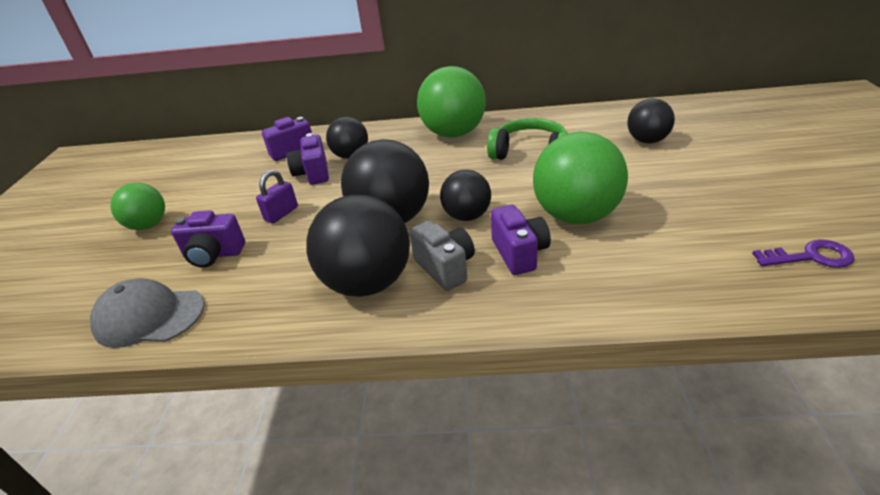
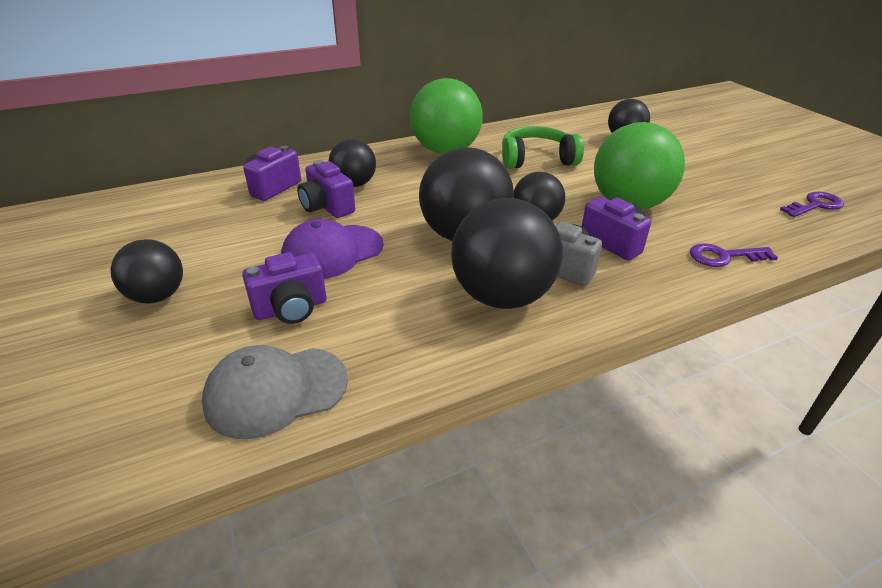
camera: 30 degrees left, 0 degrees up
(148, 225) = (157, 296): green ball -> black ball
(281, 214) = (332, 252): purple padlock -> purple cap
(622, 294) = (723, 256): none -> purple key

